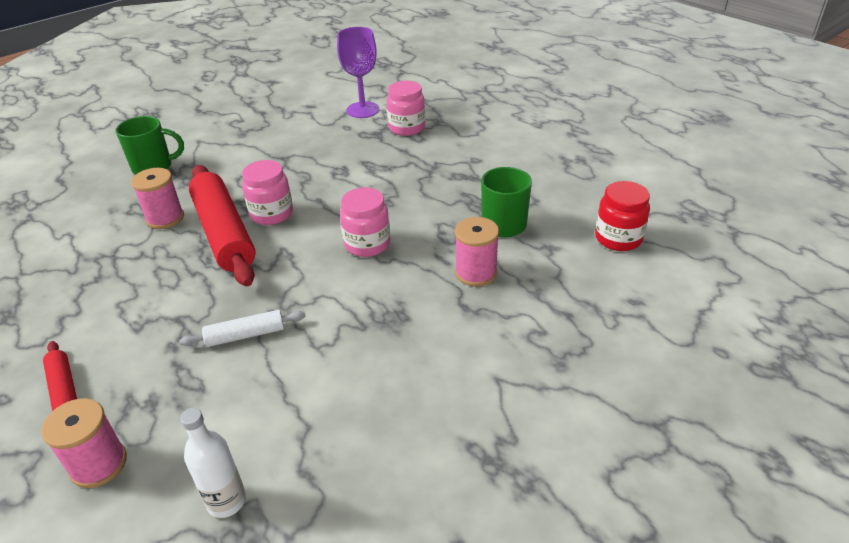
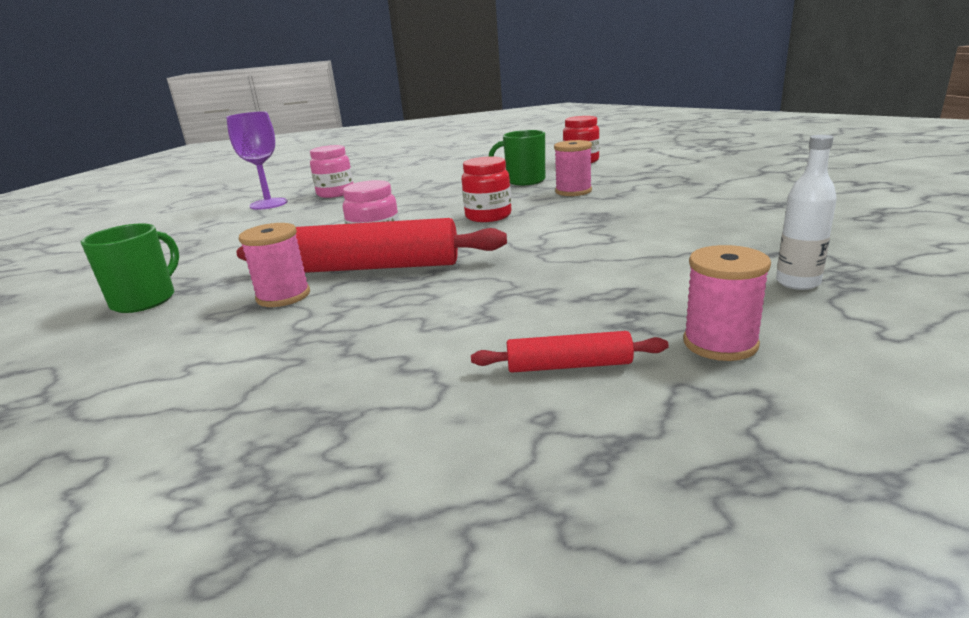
camera: 60 degrees left, 15 degrees down
(245, 335) = (565, 265): white rolling pin -> none
(367, 244) = (488, 216): pink jar -> red jar

